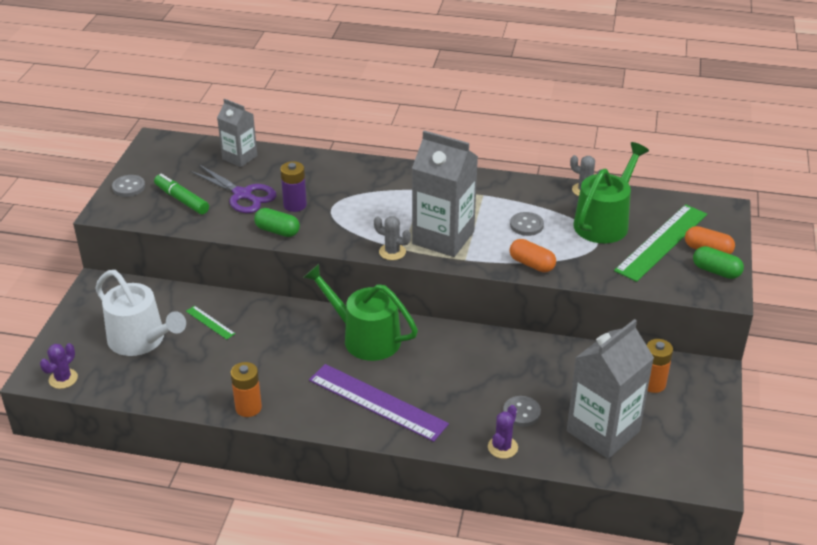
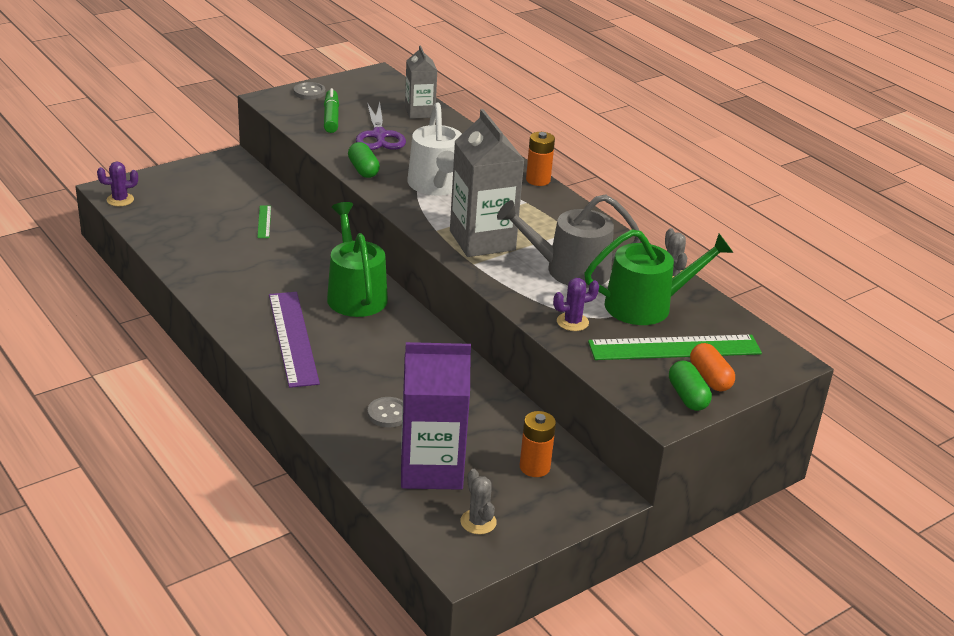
camera: 40 degrees right, 5 degrees down
(141, 340) = (203, 206): white watering can -> white watering can (436, 185)
(248, 407) = (201, 286): orange battery -> orange battery (538, 180)
(295, 205) = (405, 161): purple battery -> none
(392, 252) = (424, 227): grey cactus -> grey cactus (478, 522)
(502, 447) = (333, 425): purple cactus -> purple cactus (572, 322)
(526, 225) = (570, 270): grey button -> grey watering can
(532, 264) = (523, 297): orange capsule -> none
(603, 431) = (431, 469): grey carton -> purple carton

